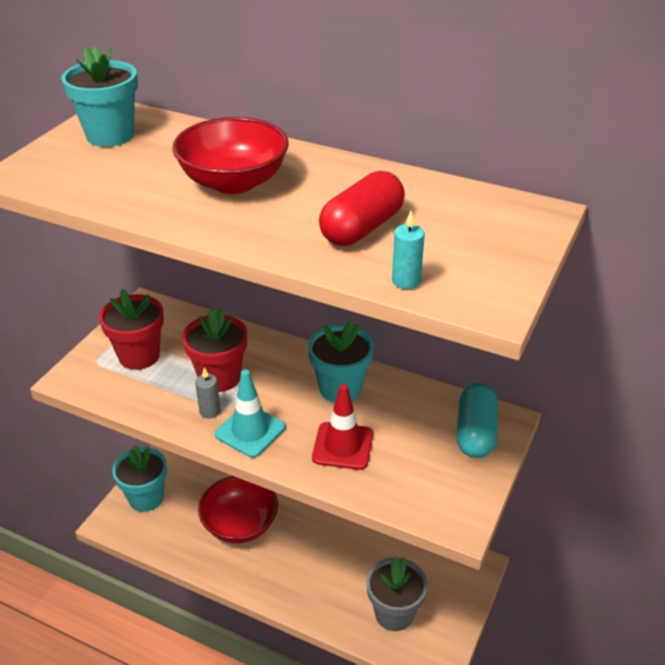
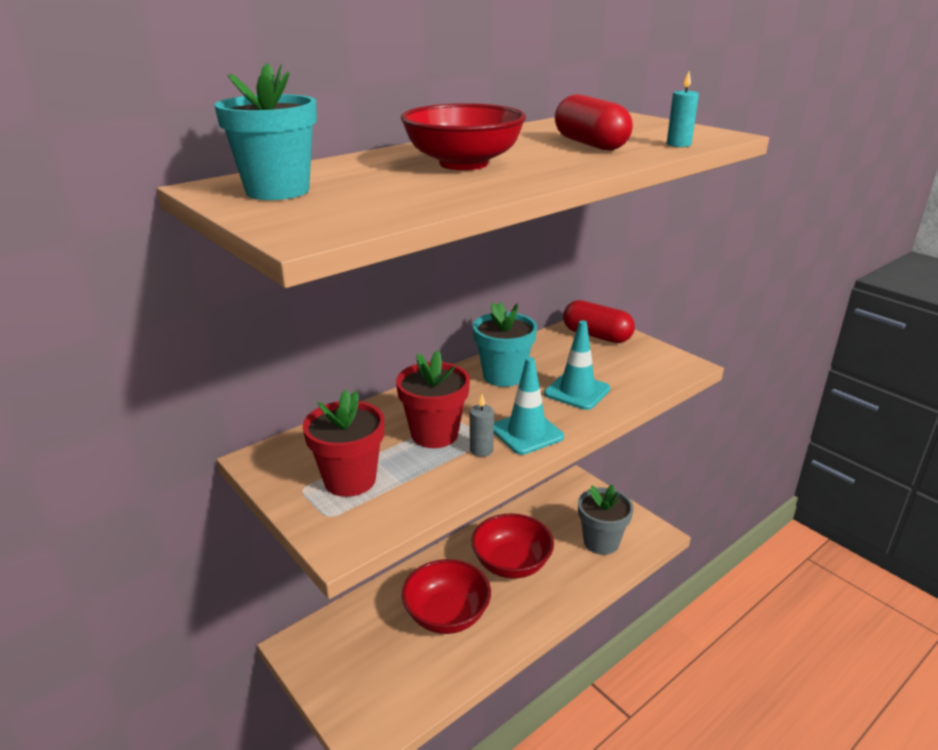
camera: 65 degrees left, 10 degrees down
(146, 498) = (353, 690): turquoise flower pot -> none
(322, 549) = (511, 564): none -> red bowl
(342, 446) = (577, 391): red traffic cone -> turquoise traffic cone
(475, 433) = (596, 336): turquoise capsule -> red capsule

